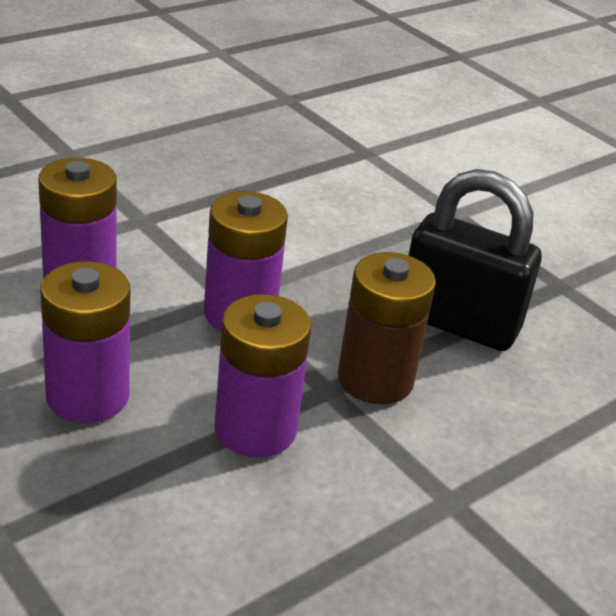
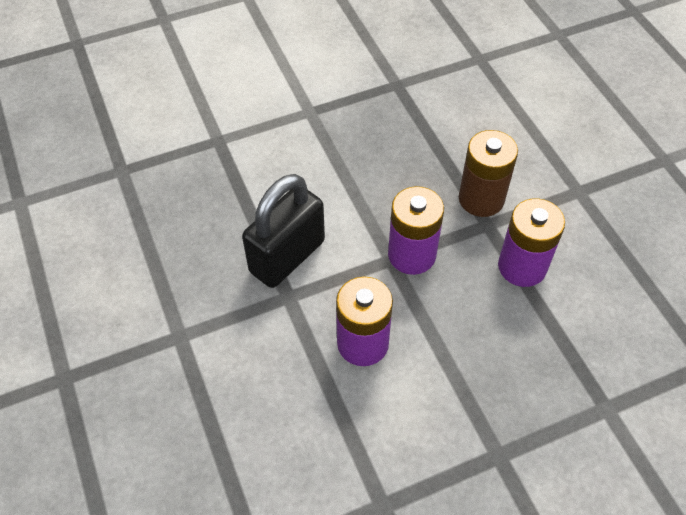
camera: 70 degrees left, 20 degrees up
(87, 396) = (488, 350): purple battery -> none
(458, 323) = (431, 145): black padlock -> black padlock (287, 256)

